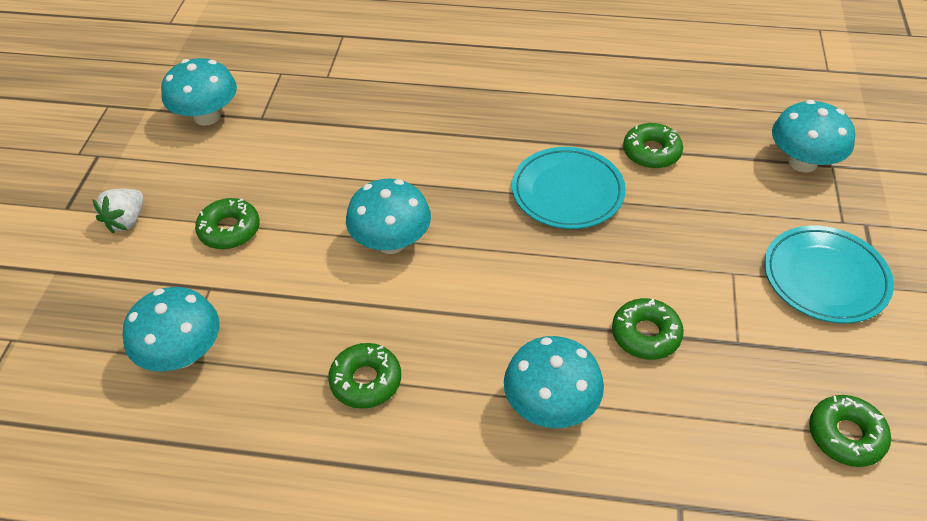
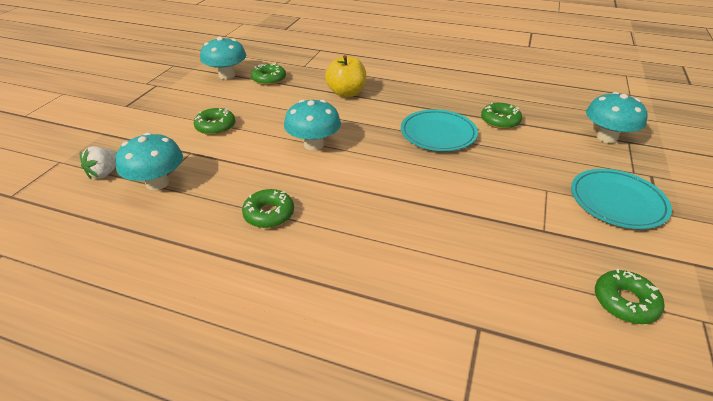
camera: 10 degrees right, 10 degrees down
(126, 221) = (157, 115): white strawberry -> white strawberry (105, 173)
(411, 128) = (346, 93): none -> yellow apple
(551, 406) = (394, 247): turquoise mushroom -> none
(646, 334) = (475, 216): green donut -> green donut (269, 79)

